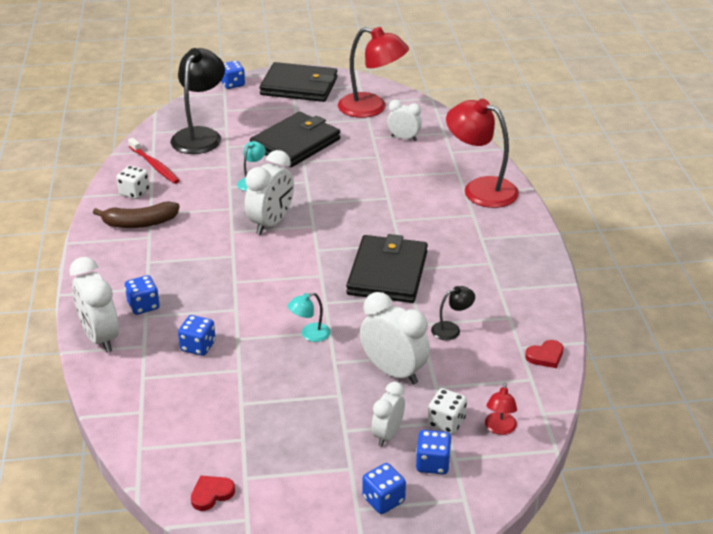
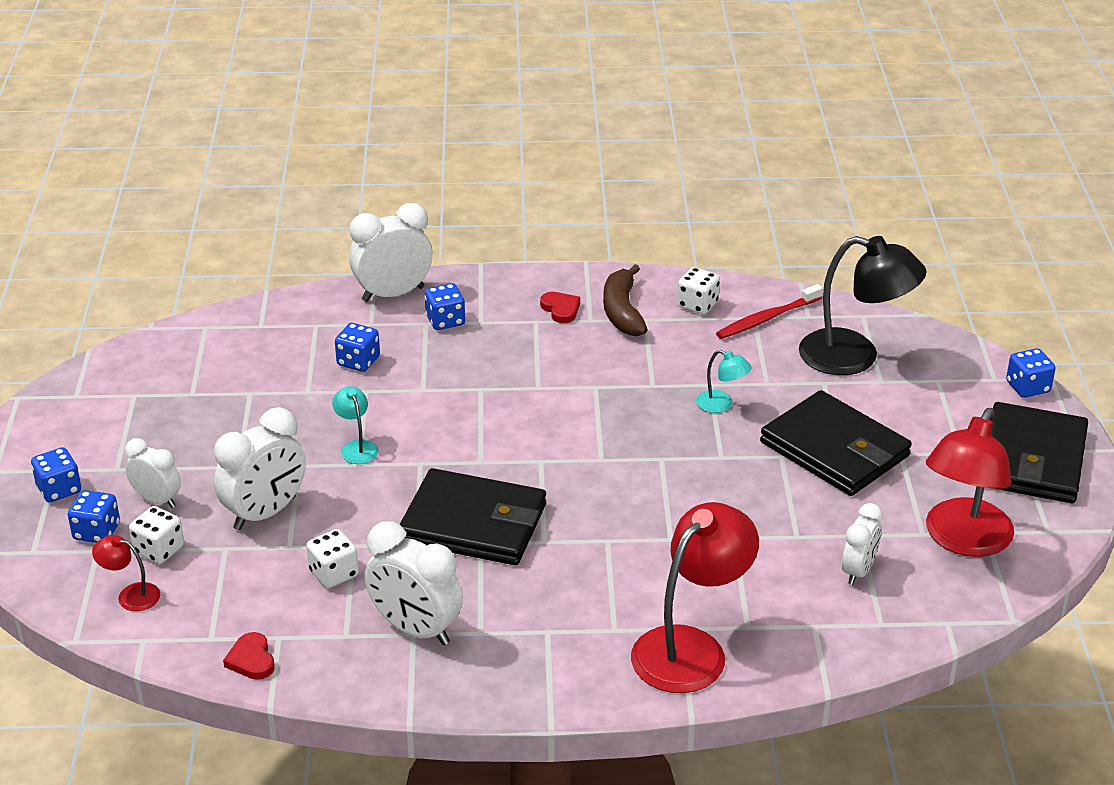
camera: 95 degrees right, 0 degrees up
(211, 494) = (120, 373): red heart -> red heart (561, 309)
(271, 223) = (610, 420): white clock -> white clock (415, 629)
(451, 329) = (334, 573): black lamp -> white dice

